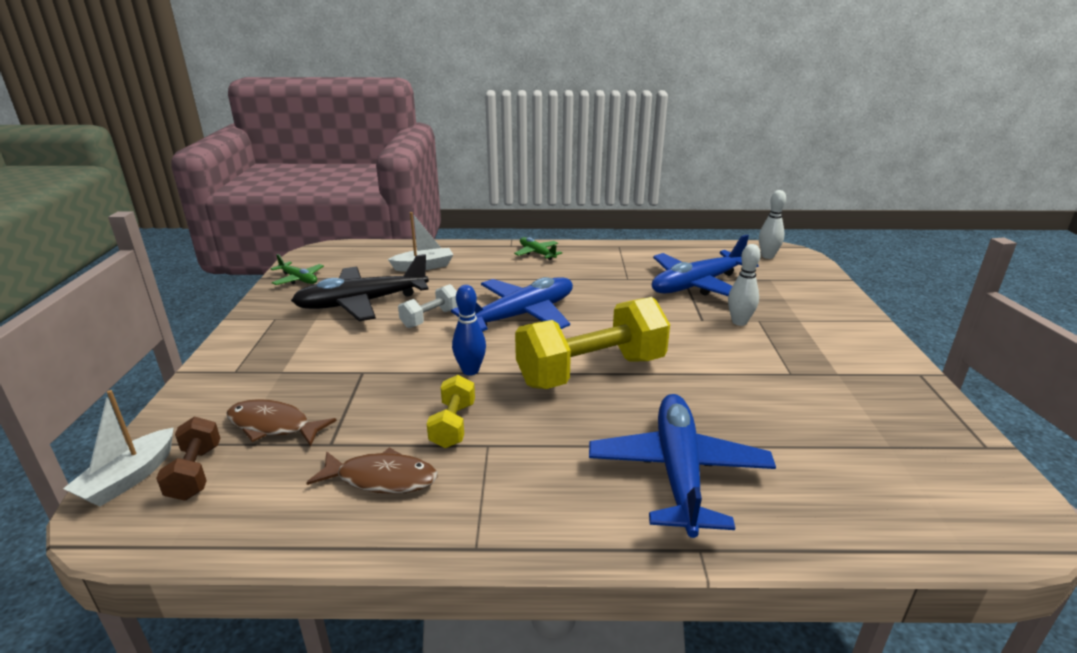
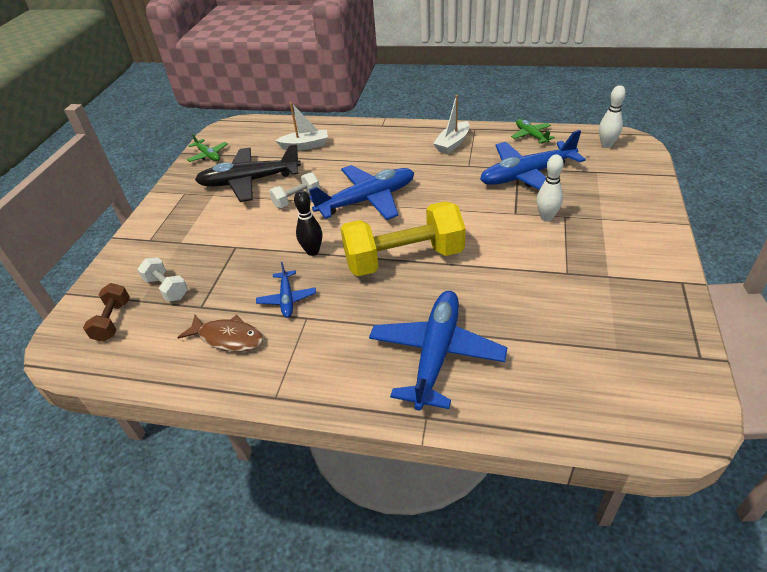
camera: 15 degrees right, 15 degrees up
(129, 478) = (73, 321): white boat -> white boat (452, 143)
(273, 425) = (167, 288): brown fish -> white dumbbell
(453, 425) = (287, 299): yellow dumbbell -> blue plane
(470, 371) = (313, 251): blue bowling pin -> black bowling pin
(537, 253) = (401, 134): green plane -> green plane (531, 135)

